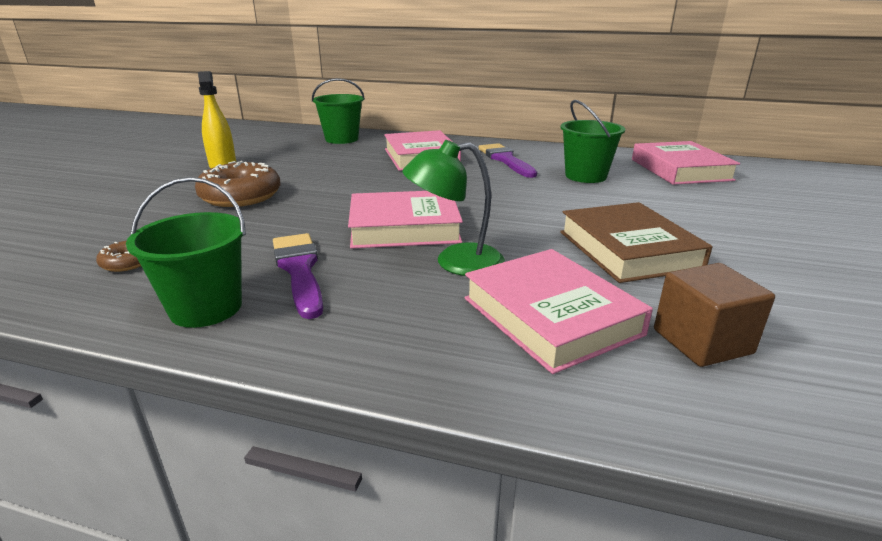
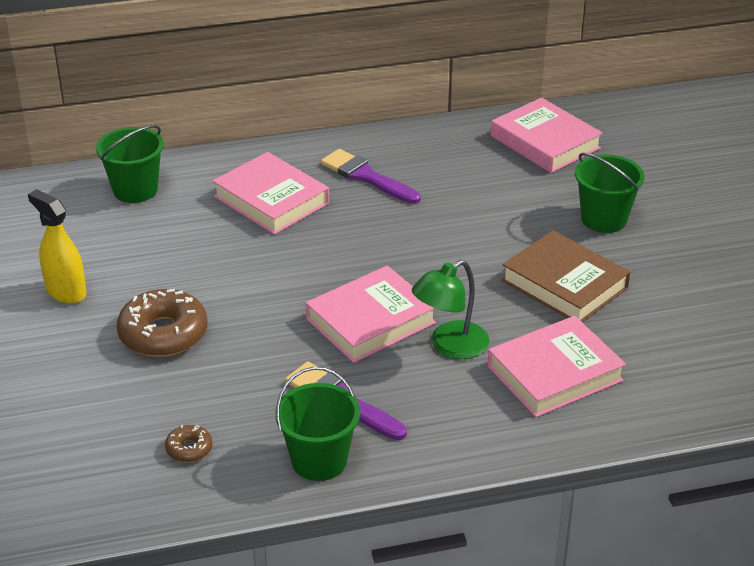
camera: 30 degrees left, 10 degrees up
(550, 316) = (554, 373): pink book -> pink book turned 60 degrees counterclockwise
(585, 176) = (466, 183): green bucket -> green bucket (604, 219)
(702, 341) = (653, 359): brown cube -> none

